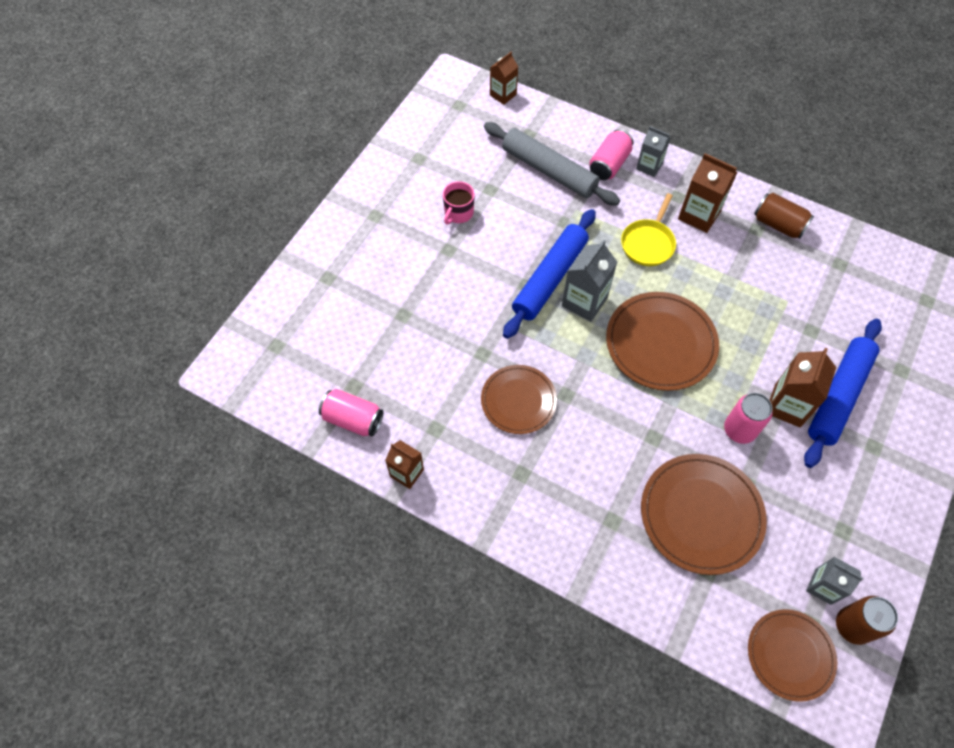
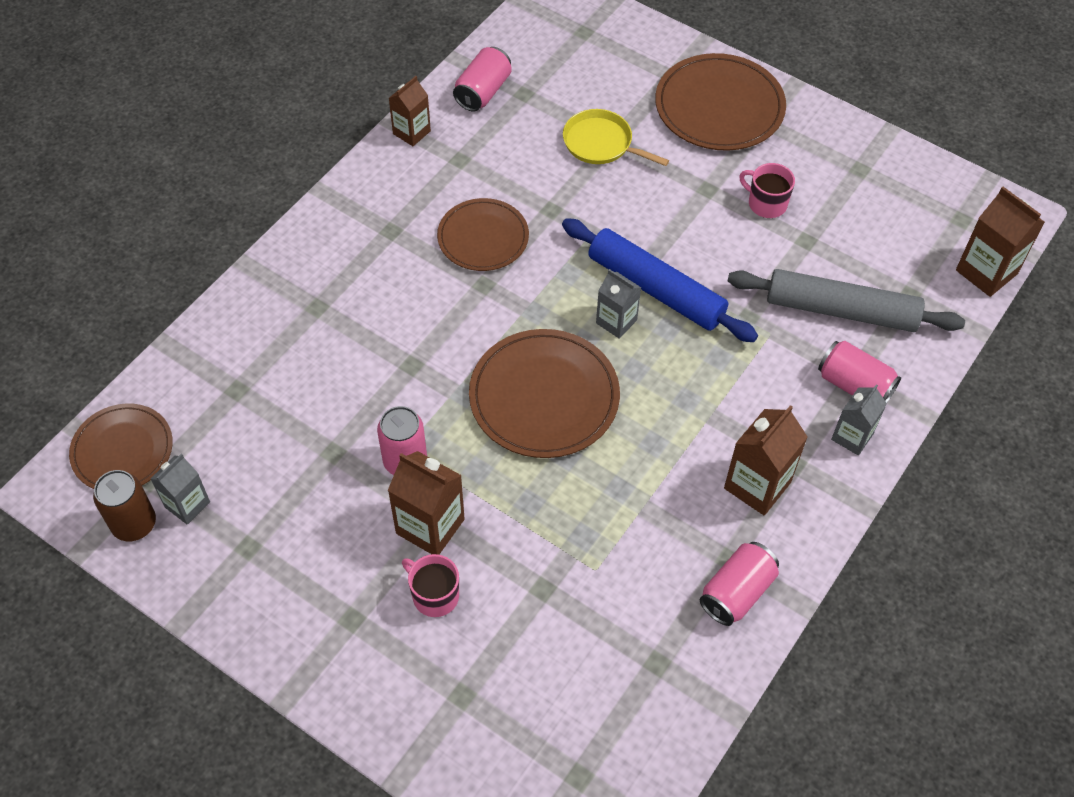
camera: 95 degrees right, 5 degrees down
(503, 95) = (986, 272): brown carton -> brown carton, size x1.53
(549, 170) = (841, 310): grey rolling pin -> grey rolling pin turned 60 degrees clockwise
(584, 302) = (616, 321): grey carton -> grey carton, size x0.65
(648, 243) = (708, 410): yellow pan -> yellow pan (601, 143)
(701, 514) = (304, 396): brown plate -> brown plate (719, 106)
(778, 224) = (736, 592): brown can -> pink can
(838, 396) = (434, 595): blue rolling pin -> pink mug

